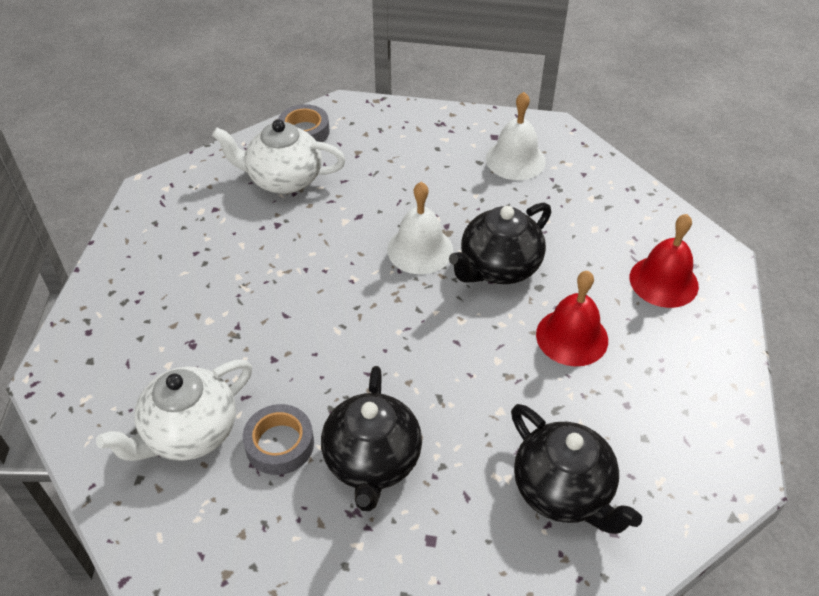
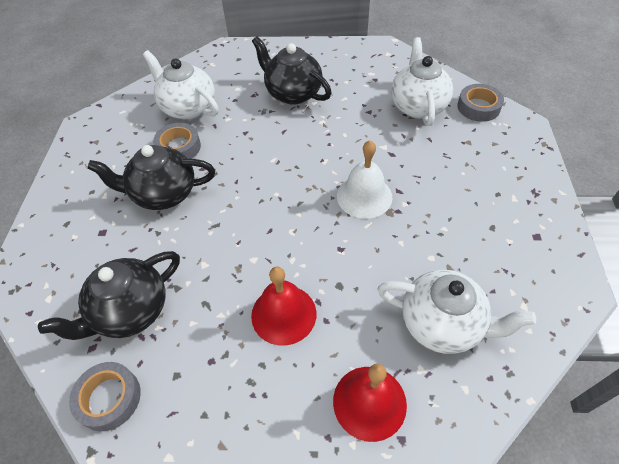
camera: 85 degrees right, 5 degrees up
(498, 267) = (356, 253): black teapot -> black teapot (292, 93)
(515, 160) = (508, 256): white bell -> none
(585, 218) = (442, 324): none -> white teapot
(674, 504) = (109, 398): none -> grey tape

